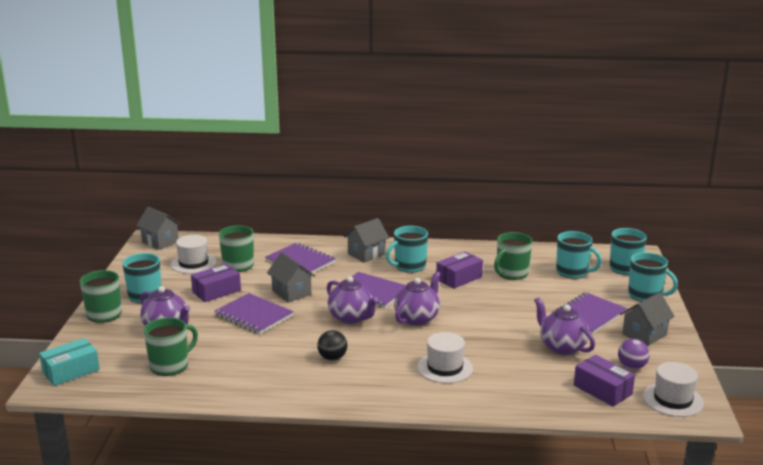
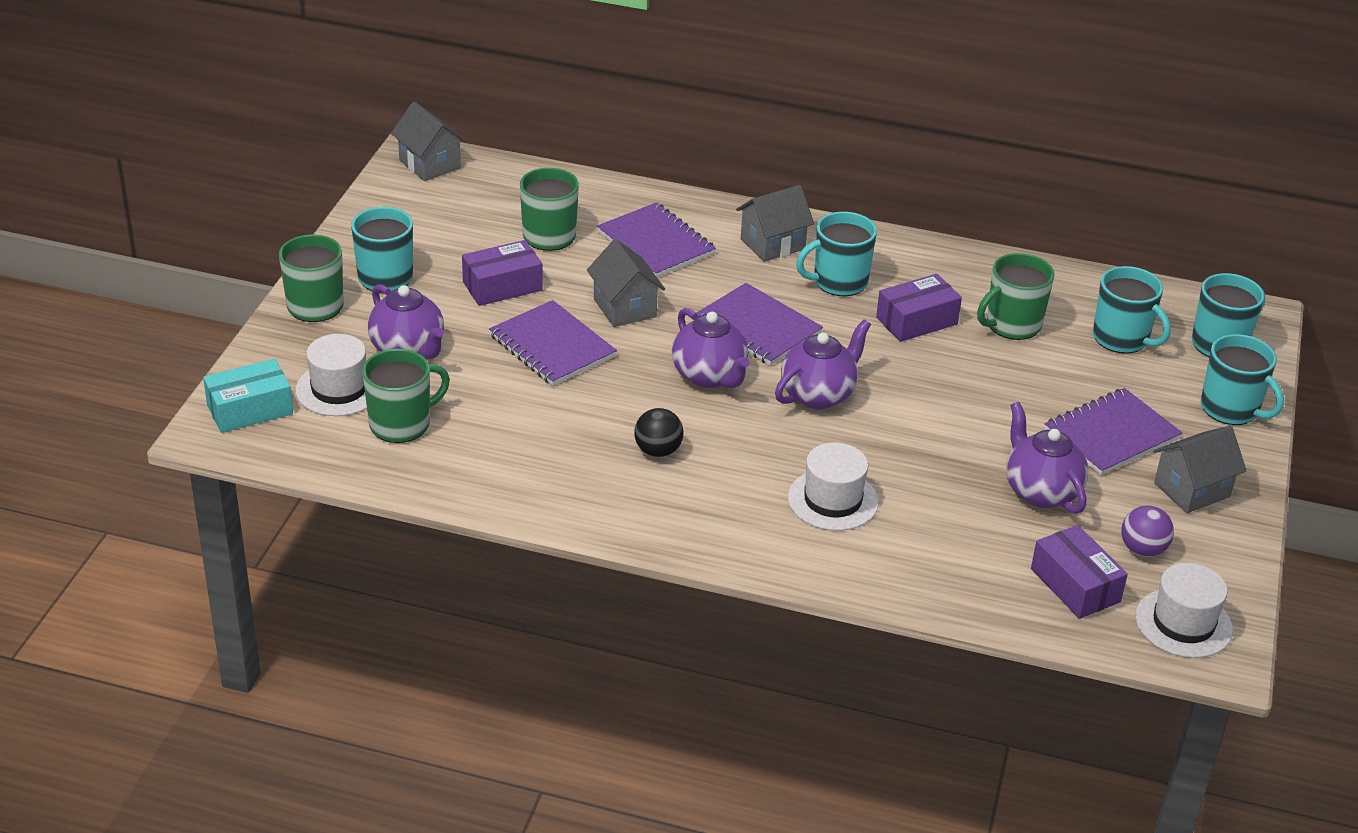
camera: 10 degrees right, 15 degrees up
(193, 263) = (476, 220): white hat -> white hat (339, 389)

